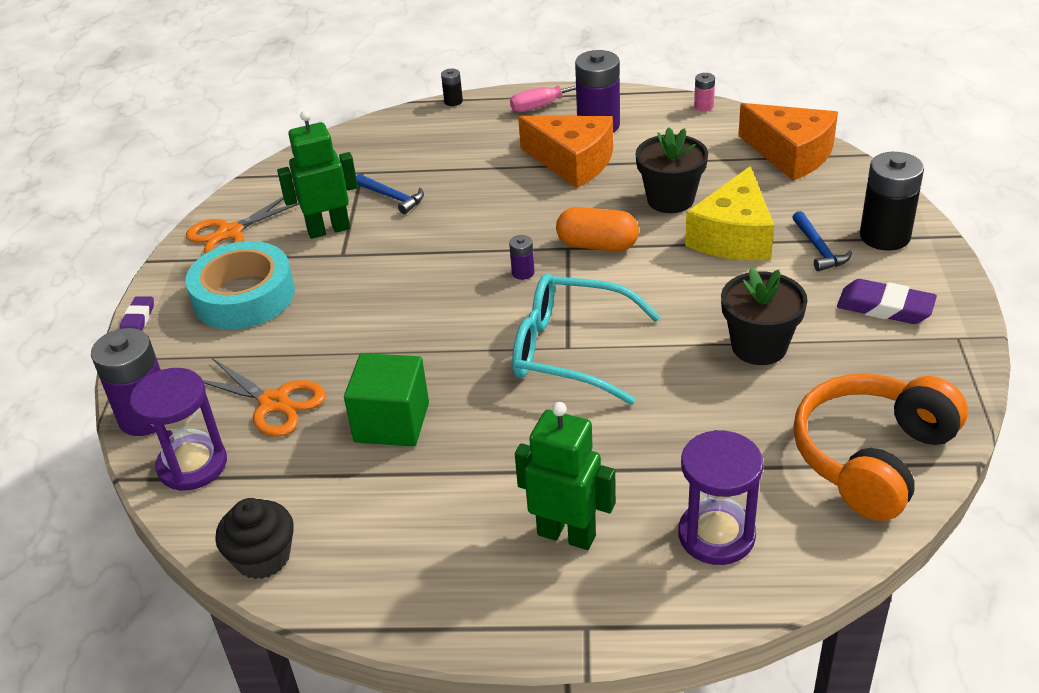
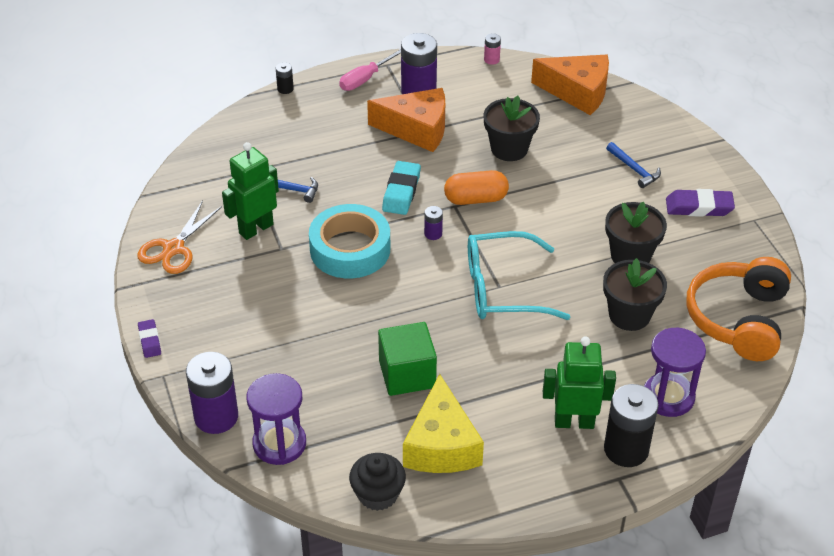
camera: 25 degrees left, 5 degrees up
(244, 296) = (225, 301): turquoise tape -> turquoise tape (350, 249)
(274, 403) = (309, 381): orange scissors -> none
(514, 222) = (401, 192): none -> turquoise eraser
(718, 418) = (629, 315): none -> black flower pot
(733, 236) = (570, 171): yellow cheese -> yellow cheese (441, 445)
(885, 236) = (674, 150): black battery -> black battery (626, 449)

